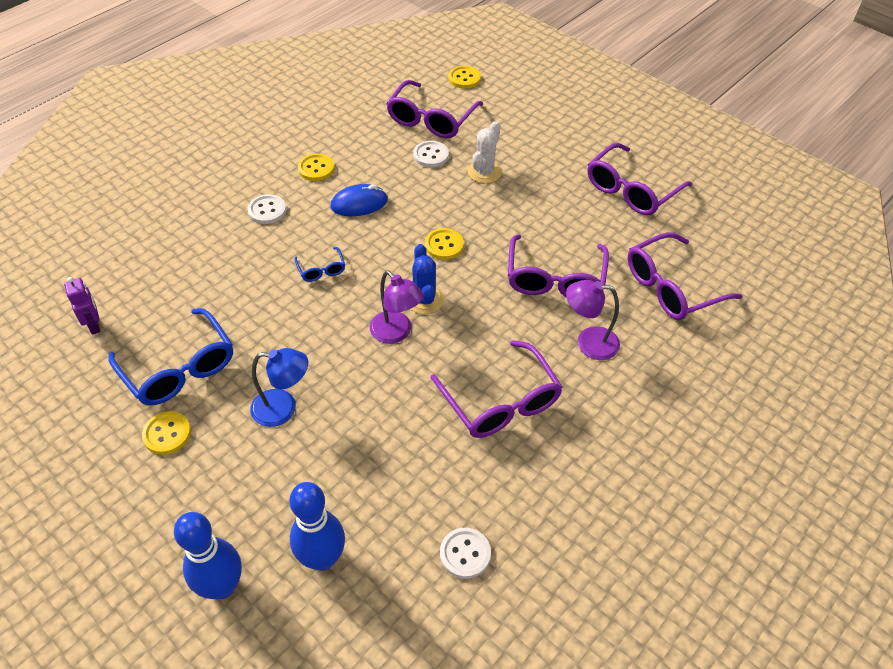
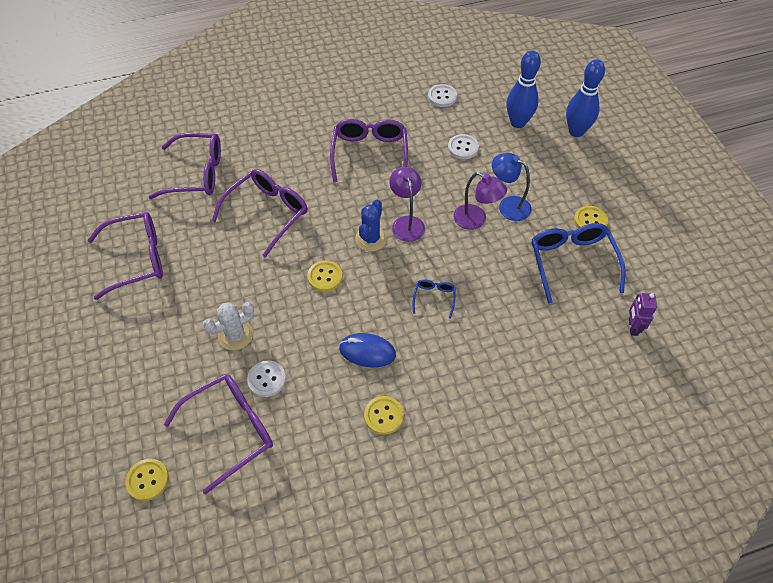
camera: 150 degrees left, 5 degrees up
(267, 210) = (453, 383): white button -> white button (463, 148)
(588, 342) = (286, 164): purple lamp -> purple lamp (476, 220)

